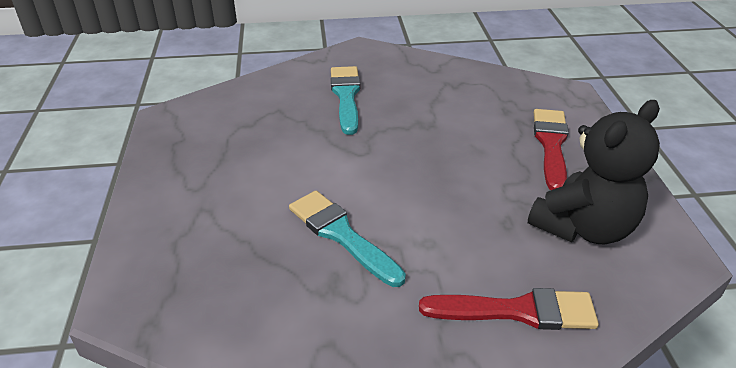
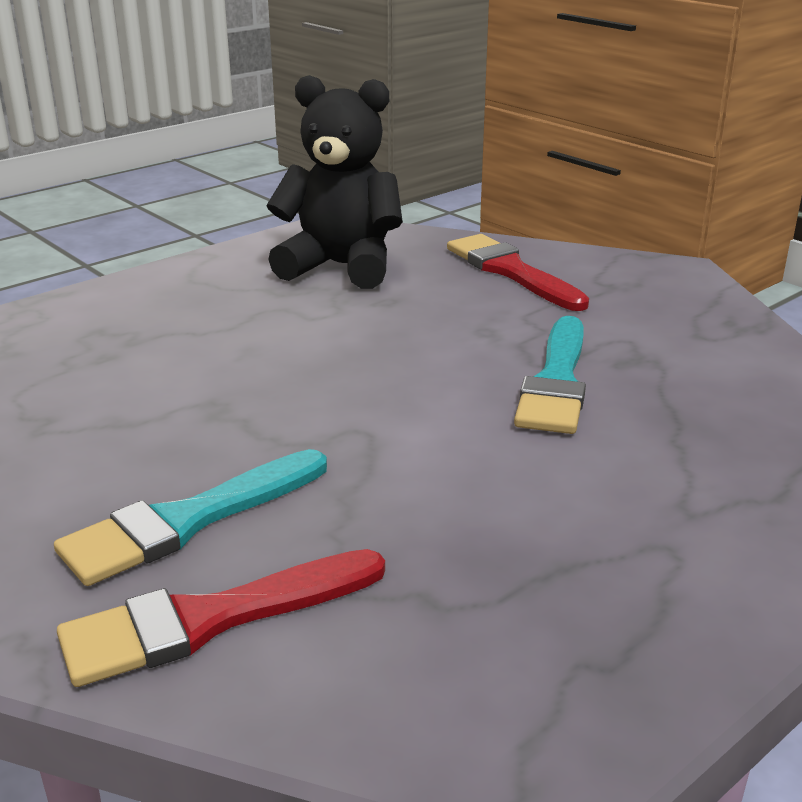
camera: 125 degrees left, 10 degrees down
(551, 145) = (180, 309): red brush -> red brush (210, 619)

